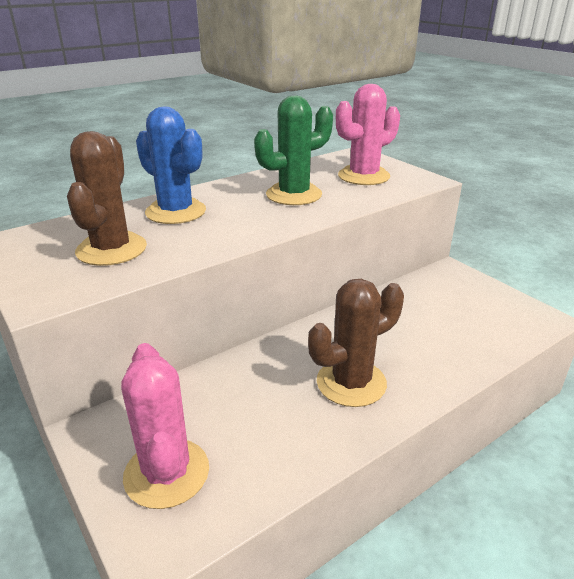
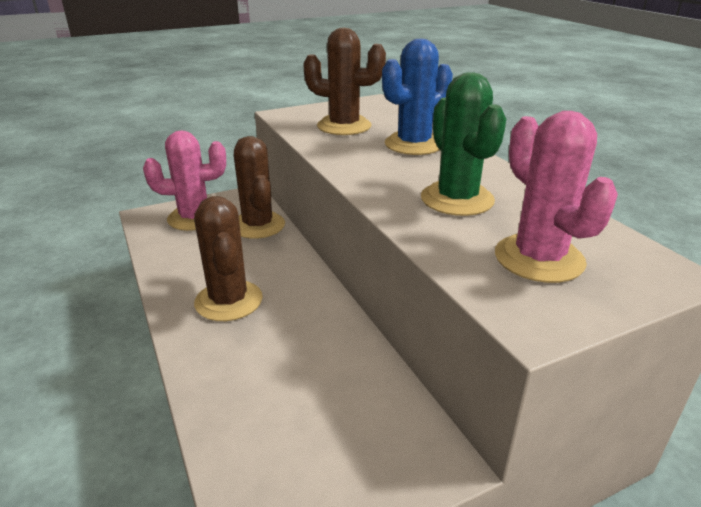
camera: 100 degrees right, 0 degrees up
(189, 397) = (258, 225): none -> brown cactus

